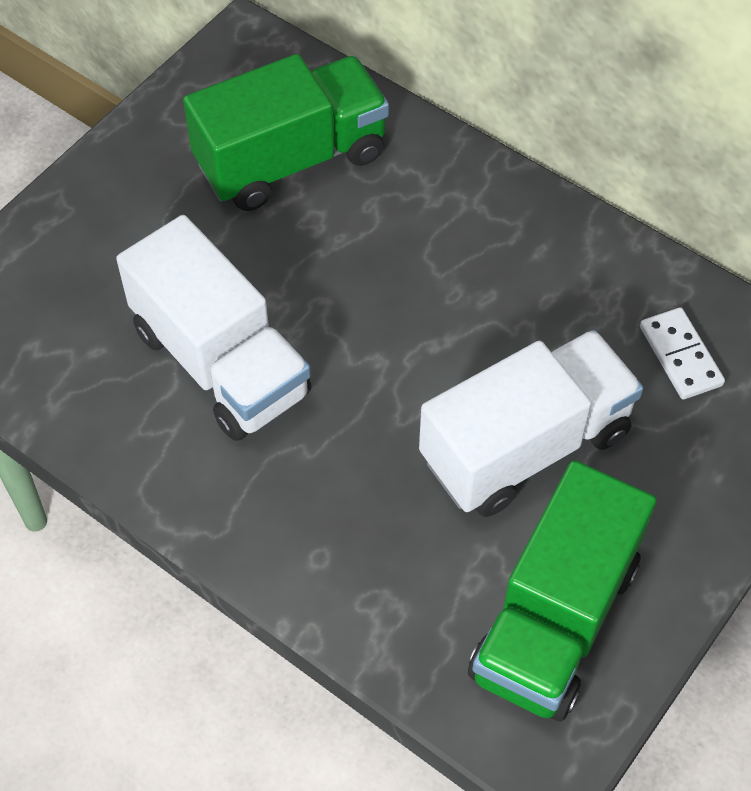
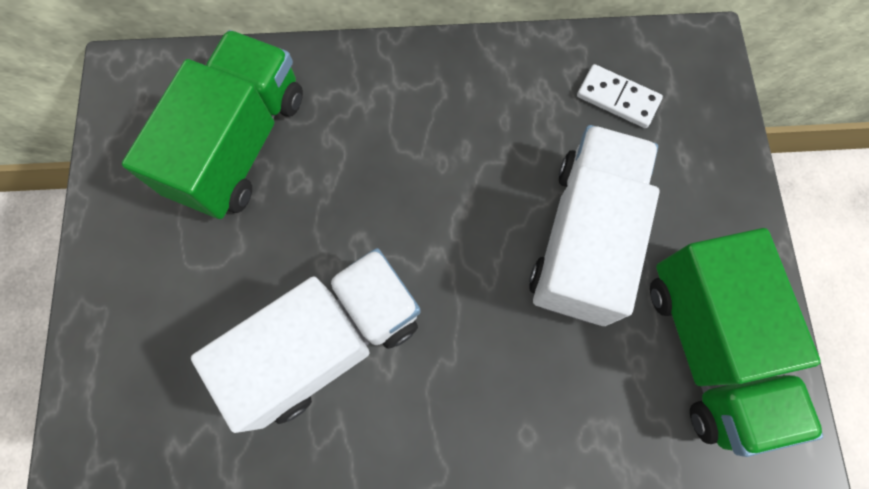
camera: 40 degrees left, 15 degrees up
(220, 362) = (328, 343): white truck -> white truck turned 45 degrees counterclockwise

